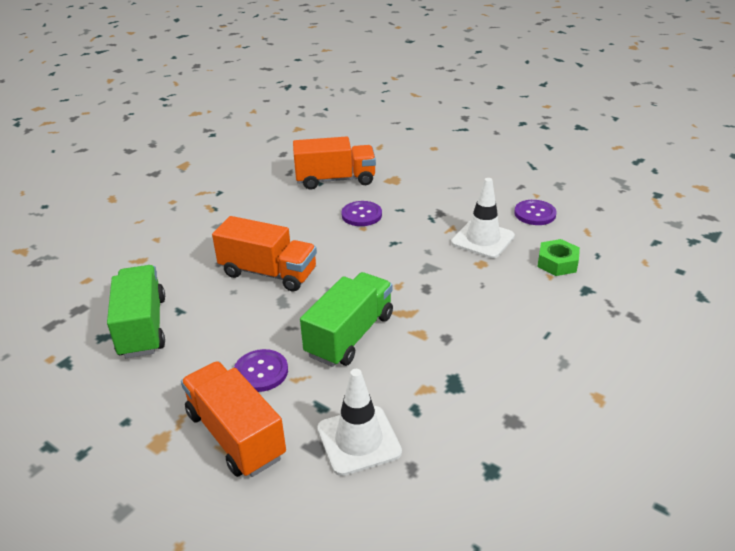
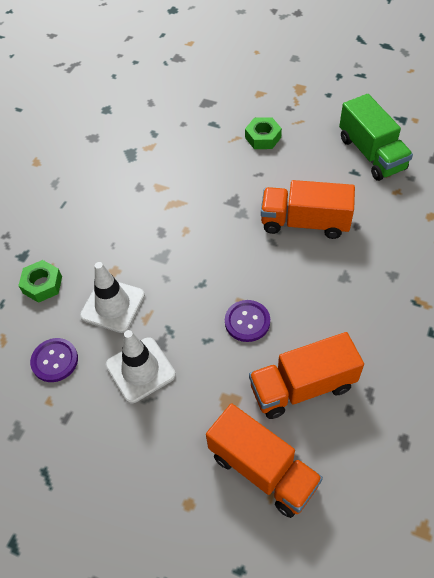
camera: 170 degrees right, 20 degrees up
(235, 435) = (257, 99): orange truck -> orange truck (262, 469)
(261, 372) = (263, 137): purple button -> green nut
(350, 335) = (211, 176): green truck -> none
(359, 440) = (184, 110): white traffic cone -> white traffic cone (140, 370)

